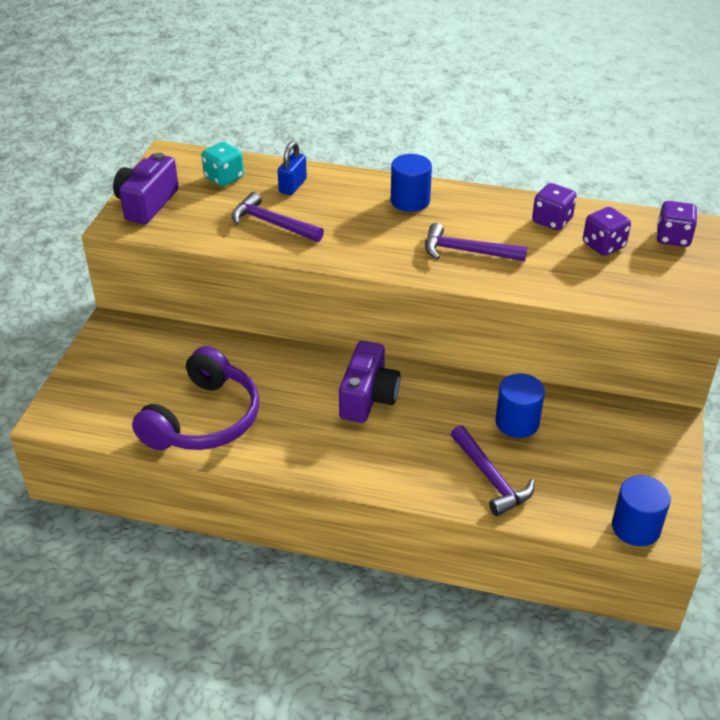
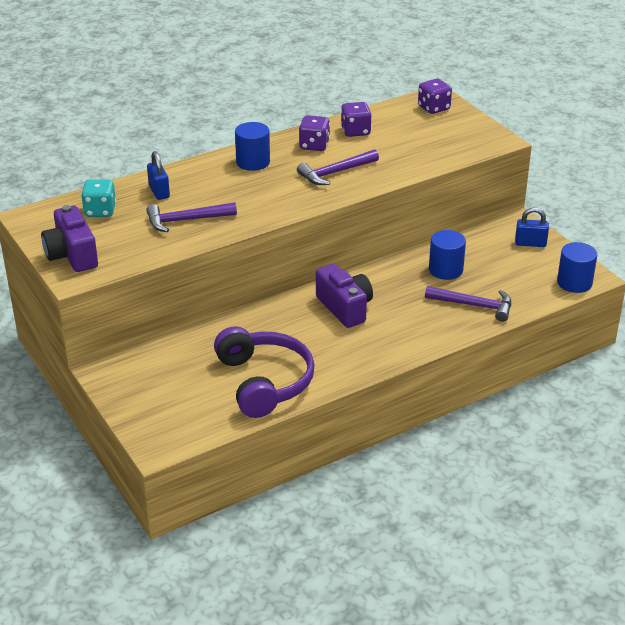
camera: 45 degrees left, 5 degrees down
(603, 245) = (404, 130): purple dice -> purple dice (314, 145)
(650, 452) = (530, 243): none -> blue padlock

